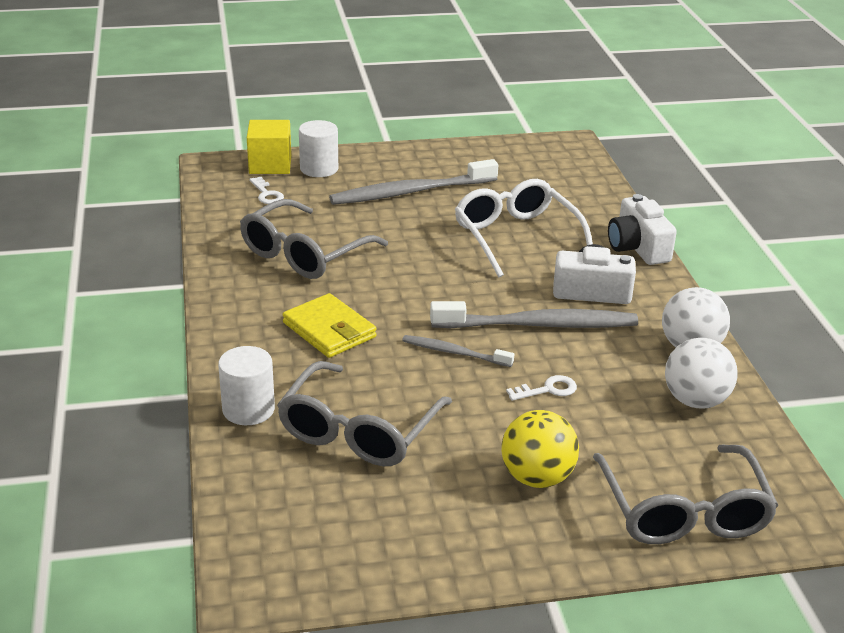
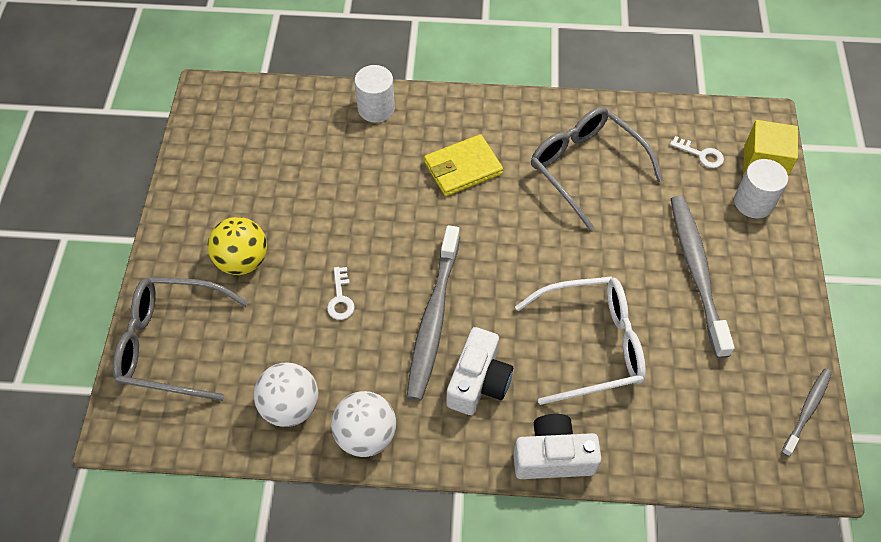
camera: 105 degrees right, 25 degrees up
(267, 194) = (701, 154): white key -> white key turned 135 degrees counterclockwise
(359, 430) = (332, 166): grey glasses -> none
(454, 352) = (409, 246): grey toothbrush -> grey toothbrush (807, 410)

